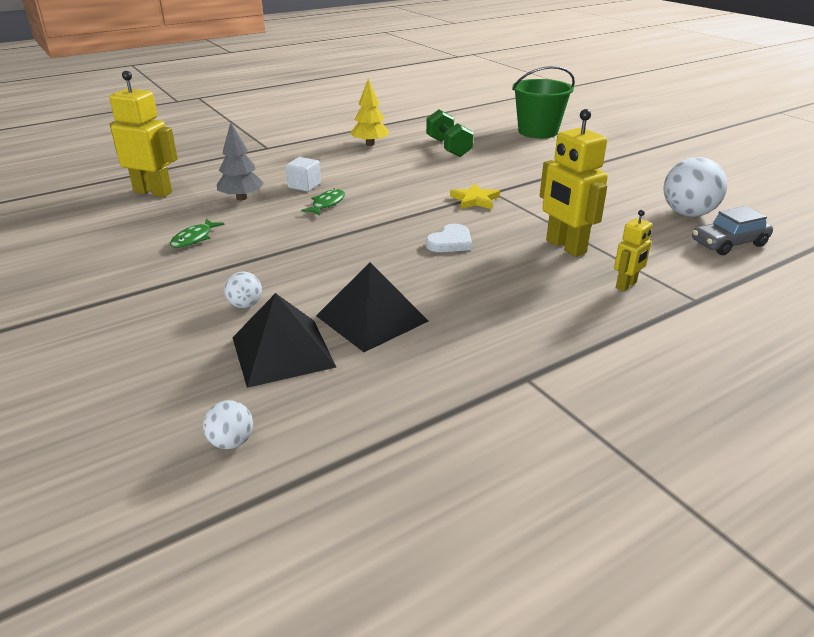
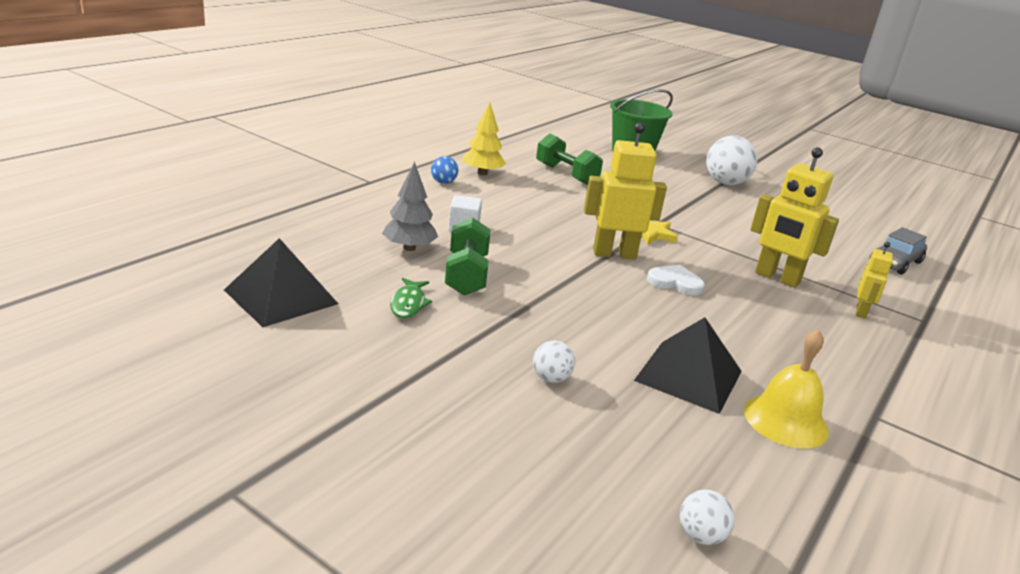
camera: 25 degrees left, 5 degrees down
(153, 192) = (293, 247): yellow robot -> yellow robot (614, 254)
(265, 221) = (466, 275): none -> green dumbbell
(282, 352) = (644, 426): black pyramid -> black pyramid (281, 297)
(327, 150) = (443, 182): none -> blue ball
(327, 204) = (511, 248): green fish -> none
(423, 367) = (785, 420): none -> yellow bell
(450, 242) = (675, 282): white heart -> white heart turned 90 degrees counterclockwise
(688, 214) = (838, 235): white ball -> white ball (725, 183)

